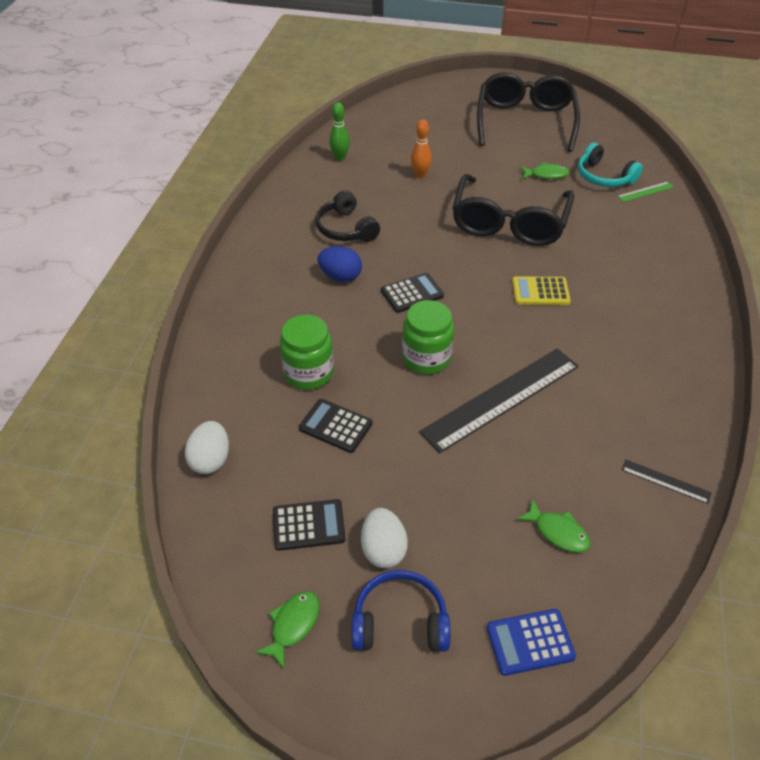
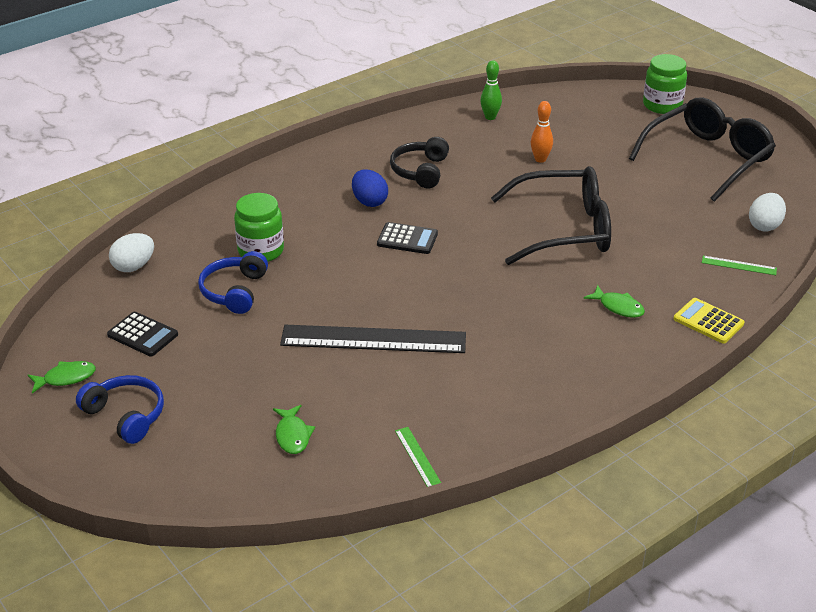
camera: 40 degrees right, 10 degrees down
(335, 426) = (234, 291): black calculator -> blue headphones
(383, 549) = (168, 374): white egg -> white egg (764, 226)
(426, 358) = (355, 285): green jar -> green jar (662, 105)
(509, 223) = (564, 229): black glasses -> black glasses turned 150 degrees counterclockwise
(530, 642) = (186, 476): blue calculator -> none
(540, 292) = (514, 289): yellow calculator -> yellow calculator (708, 321)
(546, 175) = (659, 209): green fish -> green fish (618, 307)
(603, 177) = (715, 235): turquoise headphones -> none
(665, 481) = (418, 457): black ruler -> green ruler

